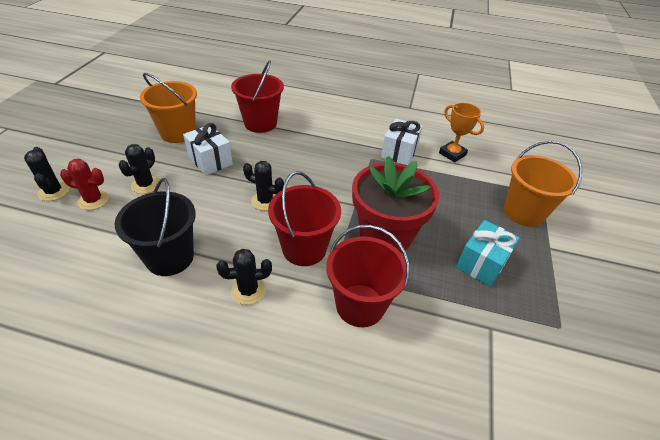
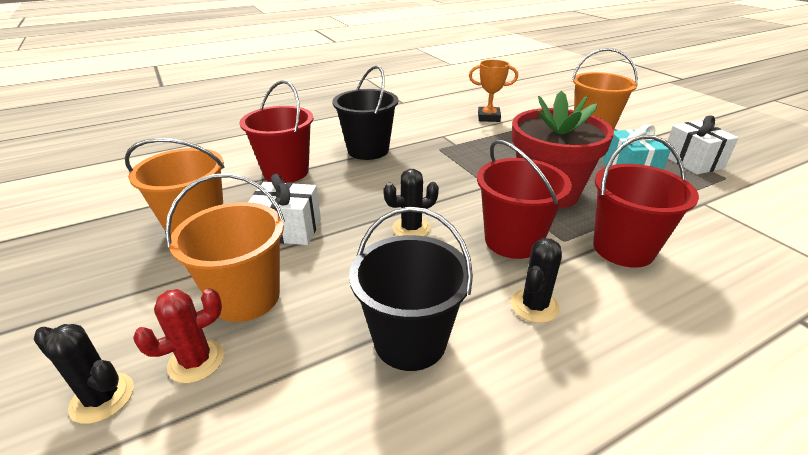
camera: 40 degrees left, 10 degrees down
(145, 185) = (246, 297): black cactus -> orange bucket
(326, 134) = (368, 150): none -> black bucket
(399, 152) = (451, 134): white gift -> white gift (692, 162)

